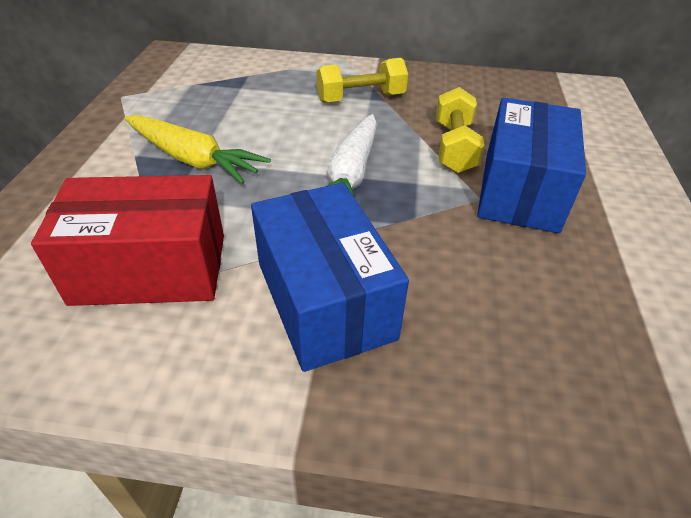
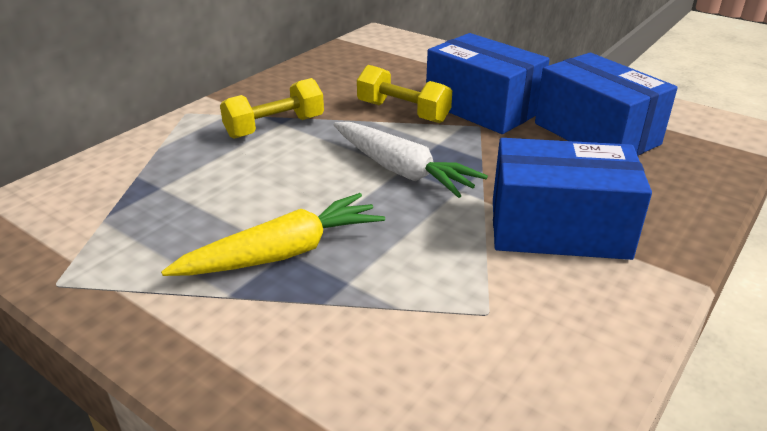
camera: 60 degrees left, 10 degrees down
(150, 268) = (459, 319): red box -> none
(361, 98) = (275, 127): yellow dumbbell -> yellow dumbbell turned 45 degrees clockwise
(559, 290) = (596, 134): none -> blue box

